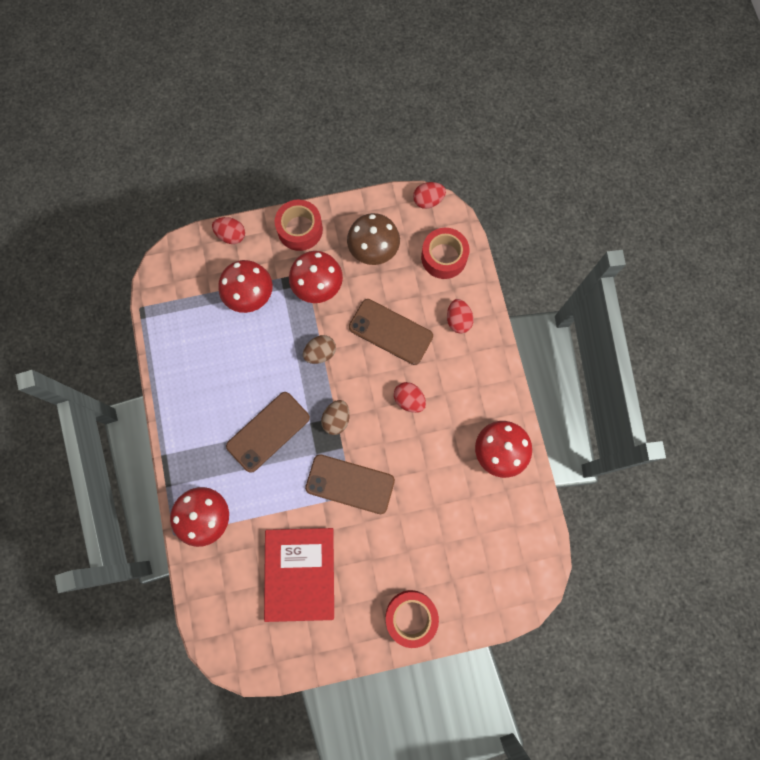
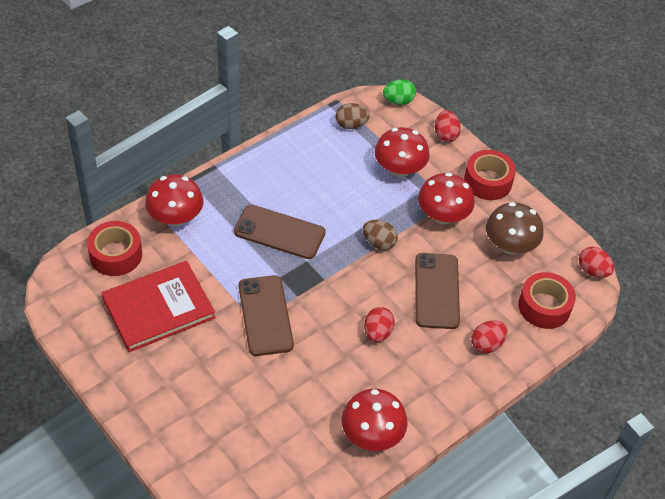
camera: 60 degrees right, 25 degrees down
(171, 254) = (398, 101): none -> green egg
(336, 419) = (322, 280): brown egg -> brown egg (351, 125)
(411, 617) = (160, 418): red tape -> red tape (116, 255)

